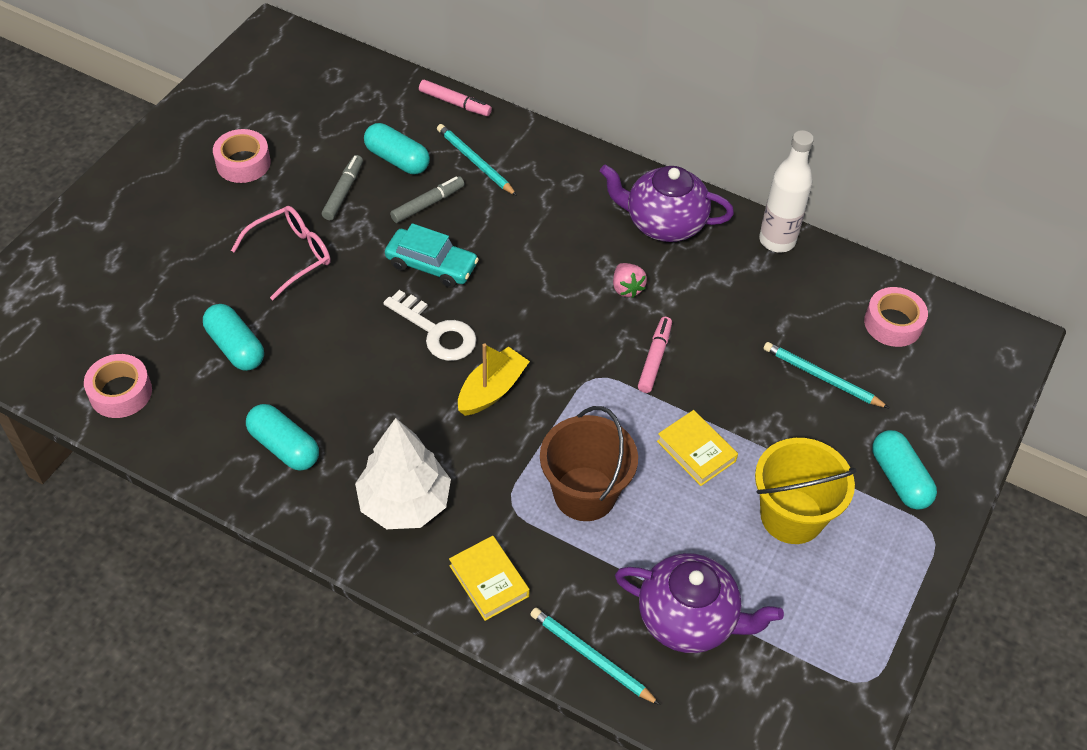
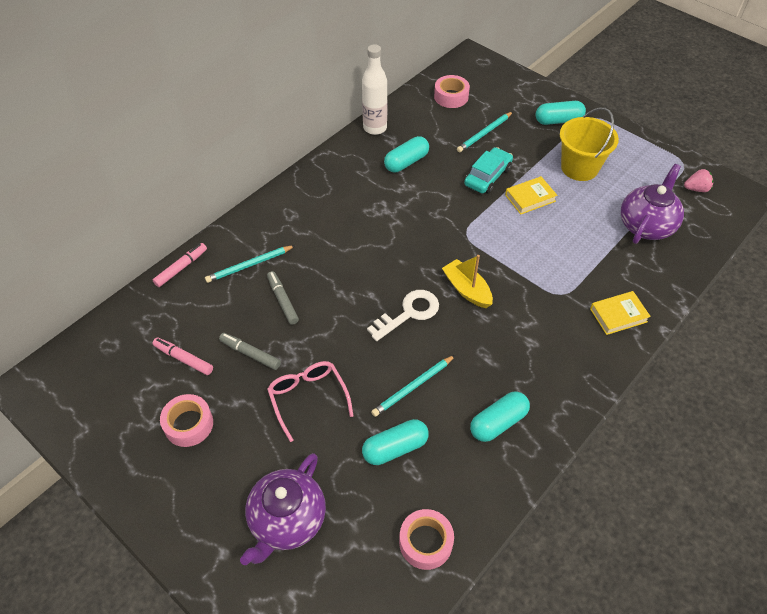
camera: 75 degrees left, 0 degrees up
(397, 159) = (228, 313): turquoise capsule -> turquoise capsule (406, 162)
(404, 502) = (555, 353): white tree -> none
(431, 265) = (345, 307): turquoise car -> turquoise car (488, 176)
(585, 493) = (556, 256): brown bucket -> none
(591, 657) = (672, 274): turquoise pencil -> turquoise pencil (413, 387)
(627, 288) = (395, 204): pink strawberry -> pink strawberry (696, 189)
(654, 359) = (456, 202): pink marker -> pink marker (183, 359)
(663, 223) = (344, 176): purple teapot -> purple teapot (287, 520)

